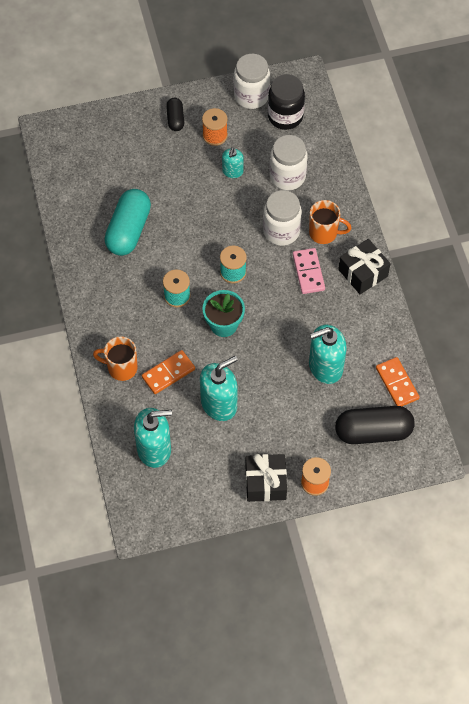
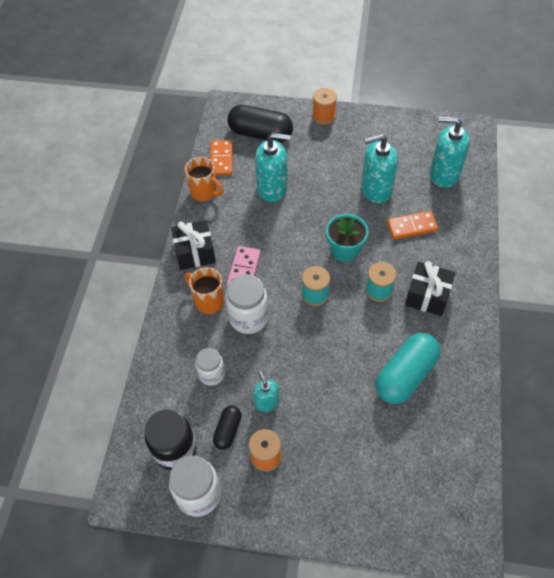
camera: 155 degrees left, 5 degrees down
(121, 368) = (454, 244): orange mug -> orange mug (204, 192)
(175, 119) = (302, 498): black capsule -> black capsule (228, 430)
(232, 171) = (266, 402): turquoise soap dispenser -> turquoise soap dispenser turned 60 degrees counterclockwise
(265, 483) = (362, 127): black gift -> black gift (427, 296)
(287, 176) = (212, 374): white jar -> white jar, size x0.64

